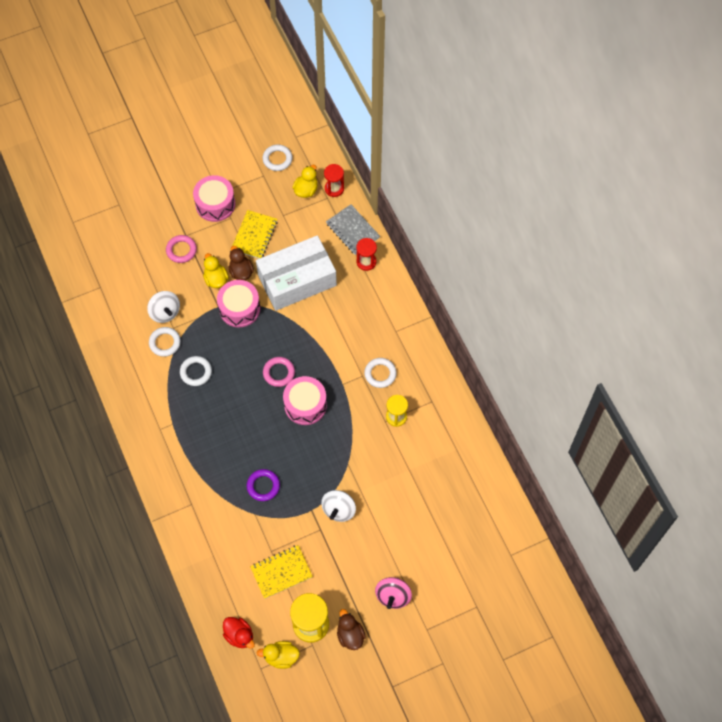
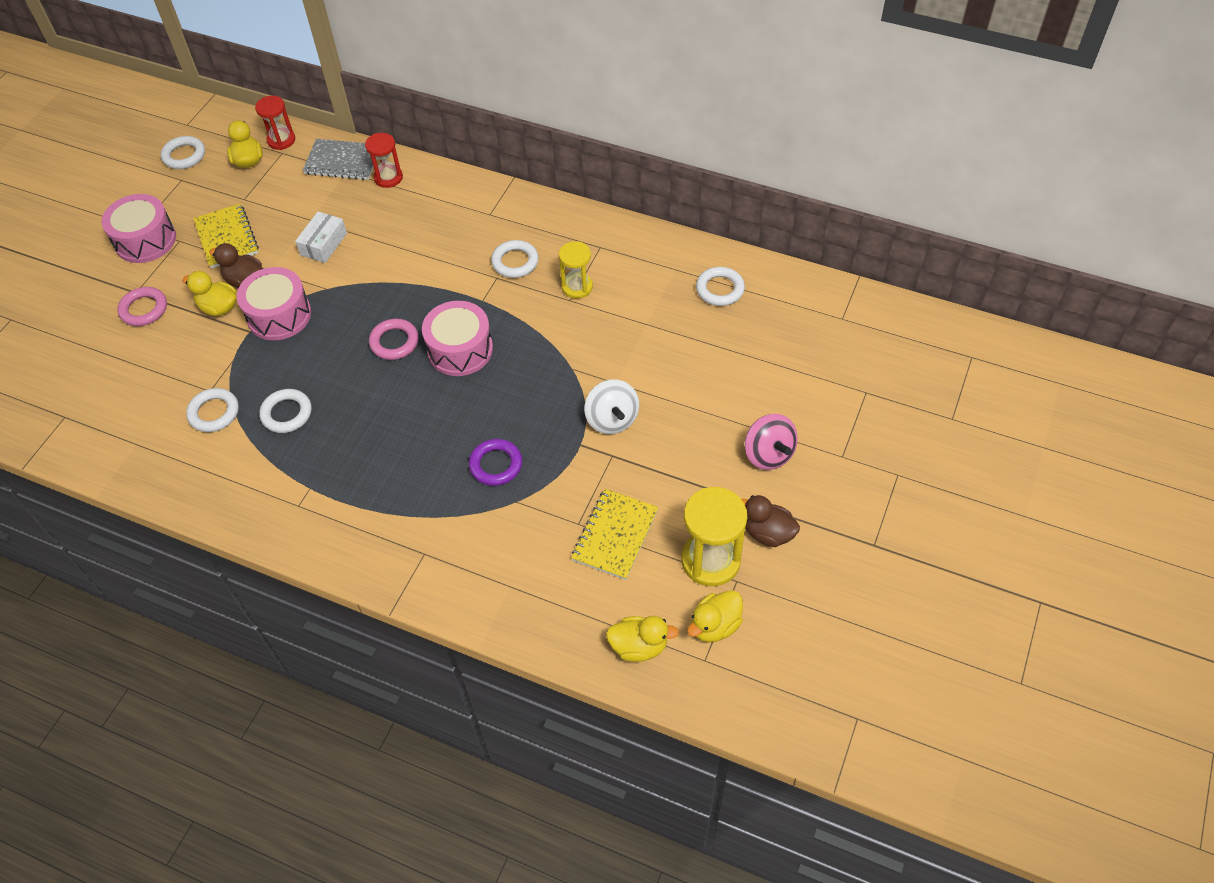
camera: 40 degrees left, 10 degrees down
(165, 312) = (183, 383): white spinning top -> none
(239, 635) = (639, 646): red duck -> yellow duck
(297, 280) = (323, 244): white box -> white box, size x0.44
(466, 482) = (720, 289): none -> white ring

